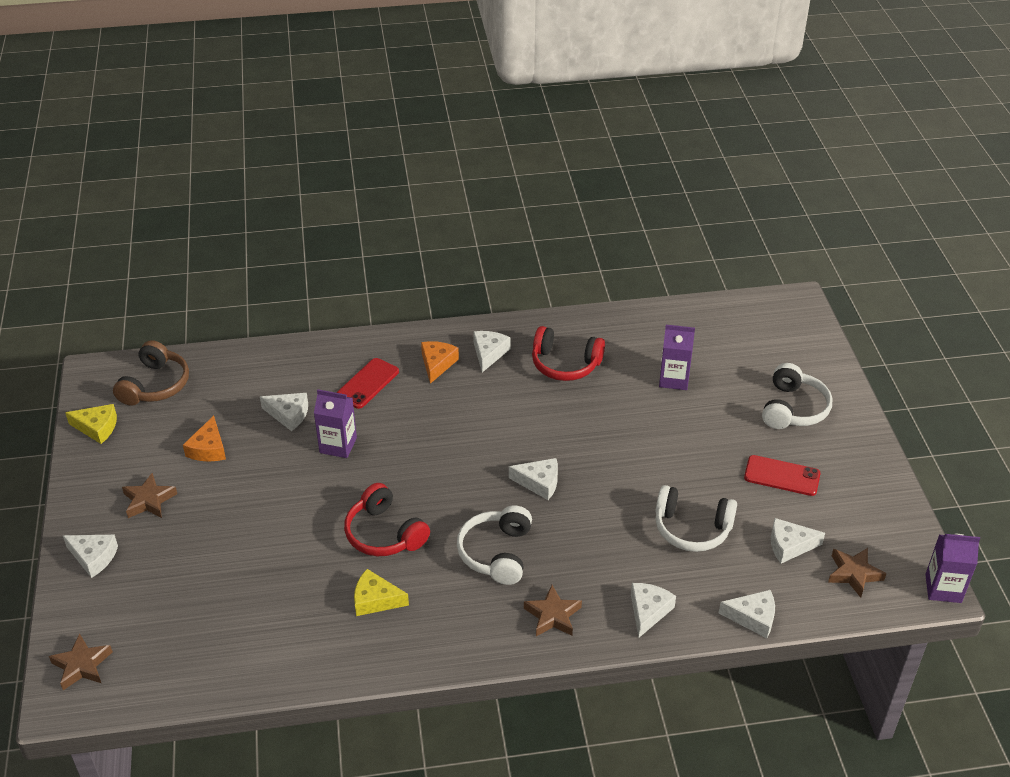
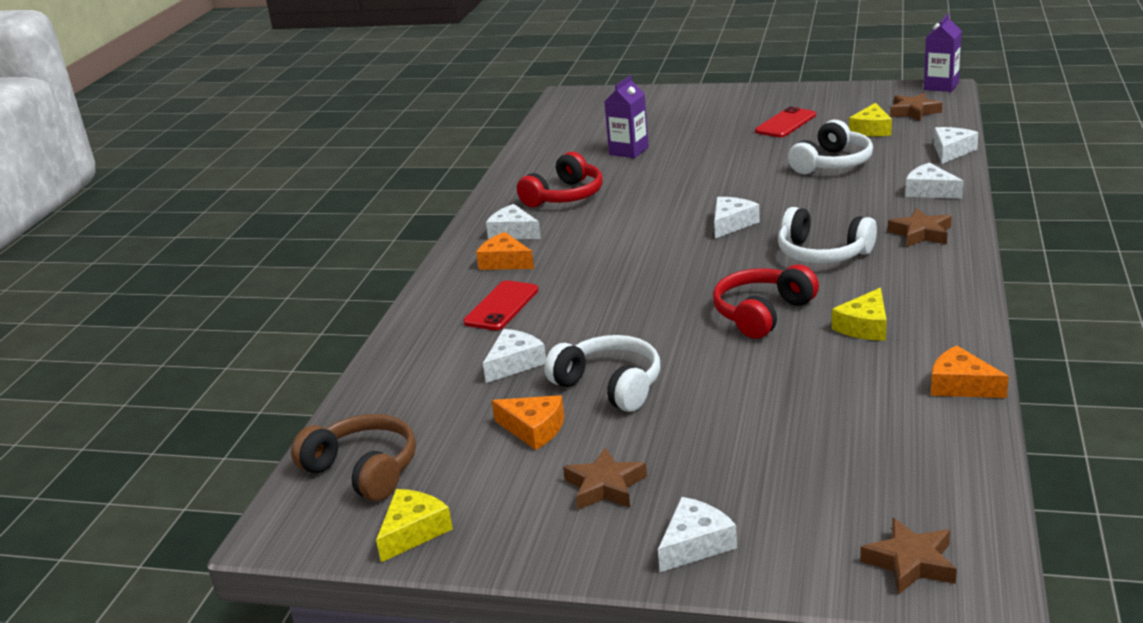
camera: 65 degrees left, 15 degrees down
(295, 670) = (961, 385): none -> orange cheese
(338, 445) = (595, 333): purple carton -> none
(367, 383) = (501, 306): red phone -> red phone turned 60 degrees clockwise
(384, 533) = (762, 313): red headphones -> red headphones turned 150 degrees clockwise
(789, 545) = (871, 129): white cheese -> yellow cheese
(793, 408) = (705, 110): white headphones -> white headphones (610, 385)

